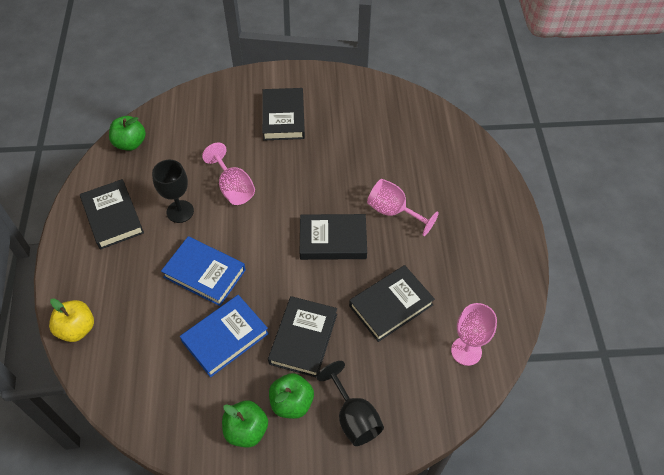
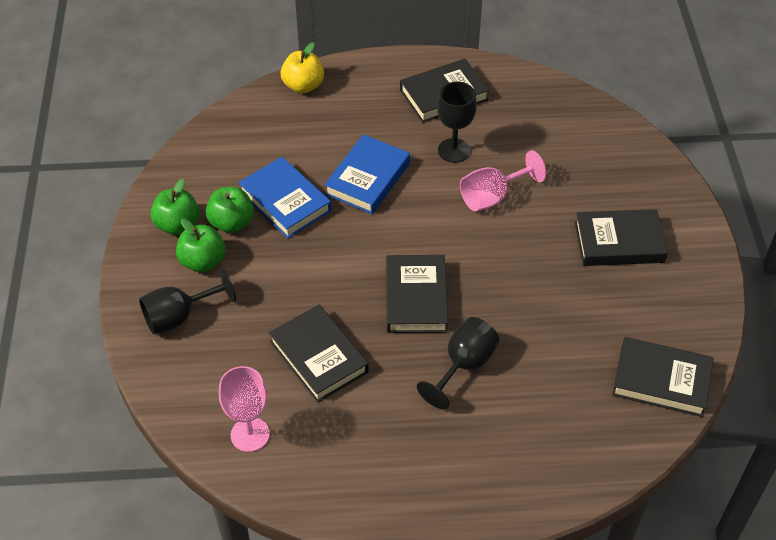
camera: 90 degrees right, 5 degrees down
(130, 143) = (553, 97): green apple -> green apple (232, 223)
(303, 338) = (279, 270): black book -> black book (661, 380)
(393, 212) = (463, 365): pink goblet -> black goblet

